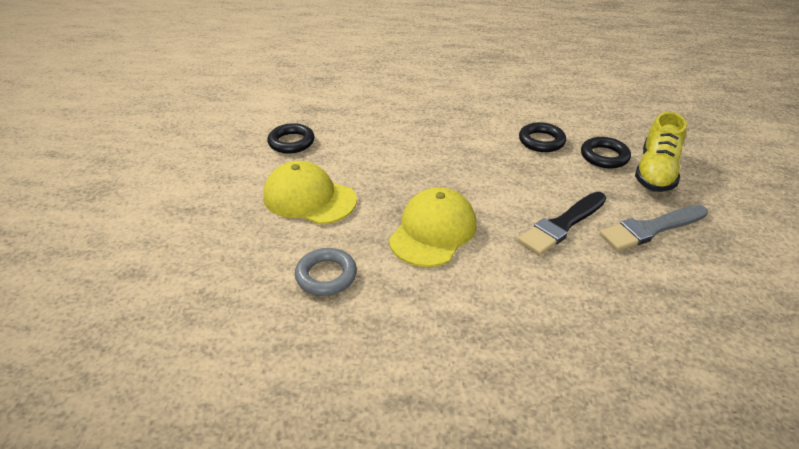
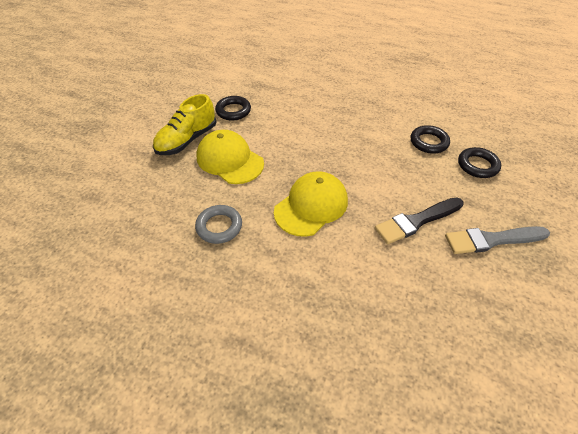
camera: 15 degrees right, 10 degrees up
(655, 172) = (517, 188): yellow shoe -> yellow shoe (187, 140)

